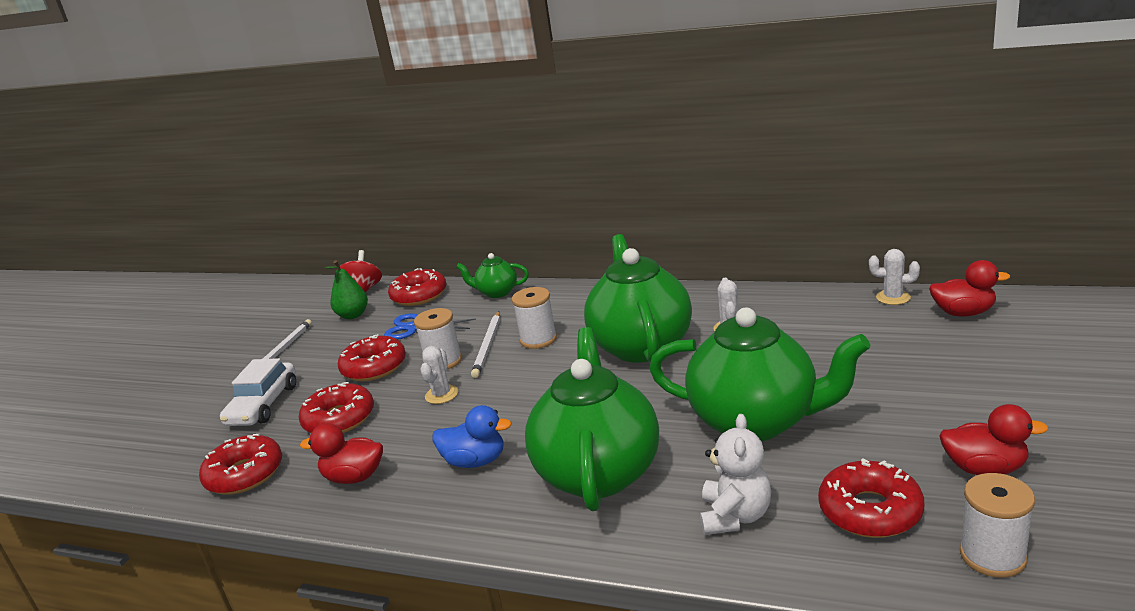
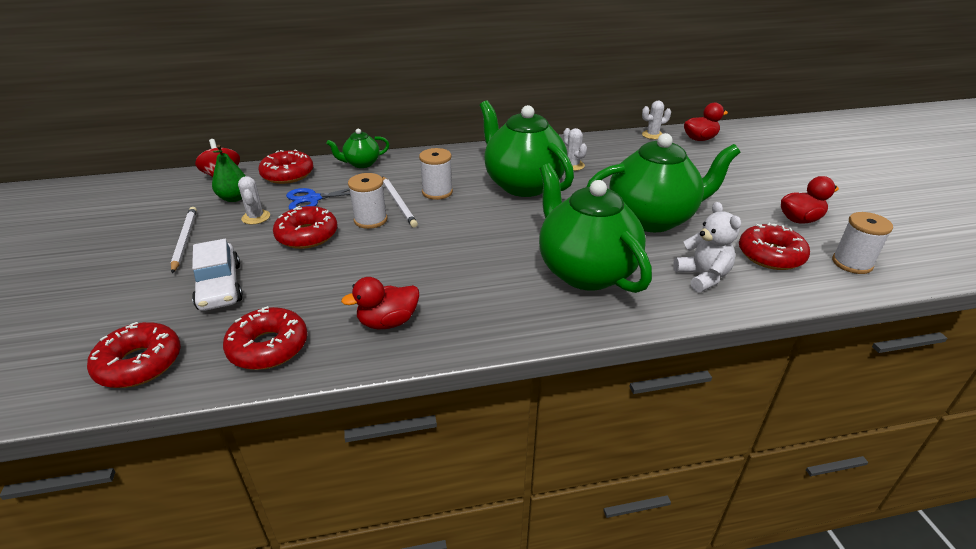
camera: 35 degrees left, 10 degrees up
(339, 419) = (319, 281): red donut -> red donut (139, 363)
(441, 394) = (398, 244): white cactus -> white cactus (256, 217)
(475, 461) = (483, 285): blue duck -> none

